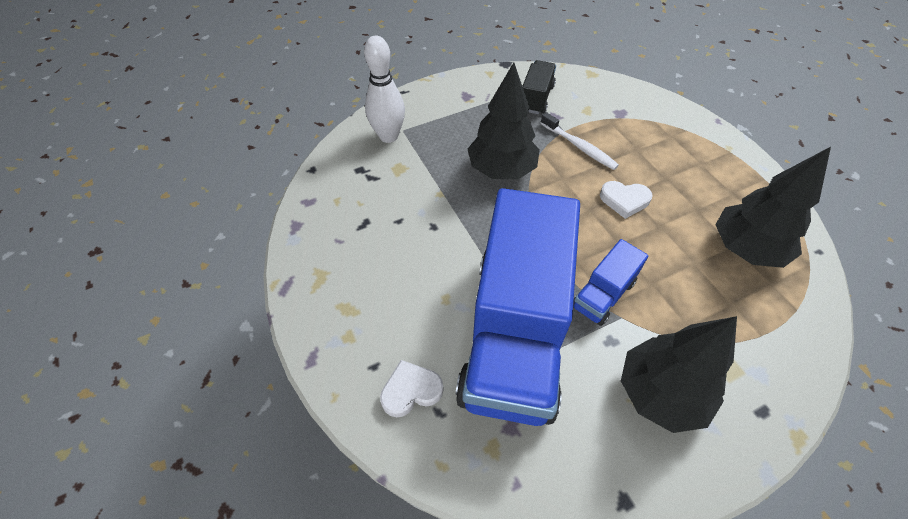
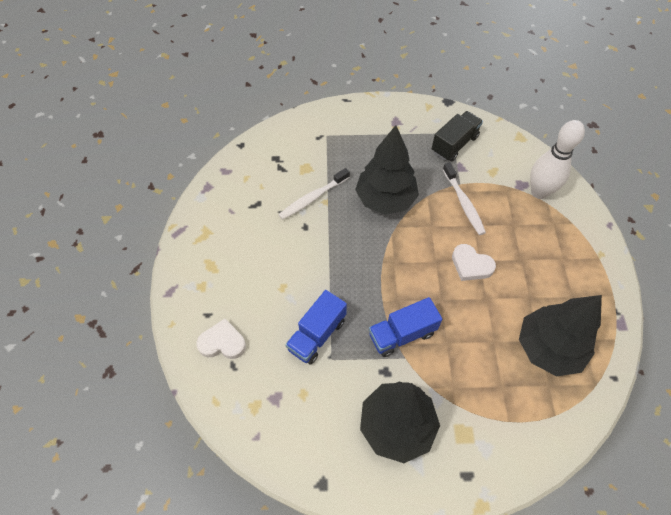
camera: 25 degrees right, 5 degrees up
(388, 136) = (312, 137): white bowling pin -> white bowling pin (539, 192)
(424, 195) = (312, 198): none -> white toothbrush
(515, 334) = (317, 335): blue truck -> blue truck, size x0.42

